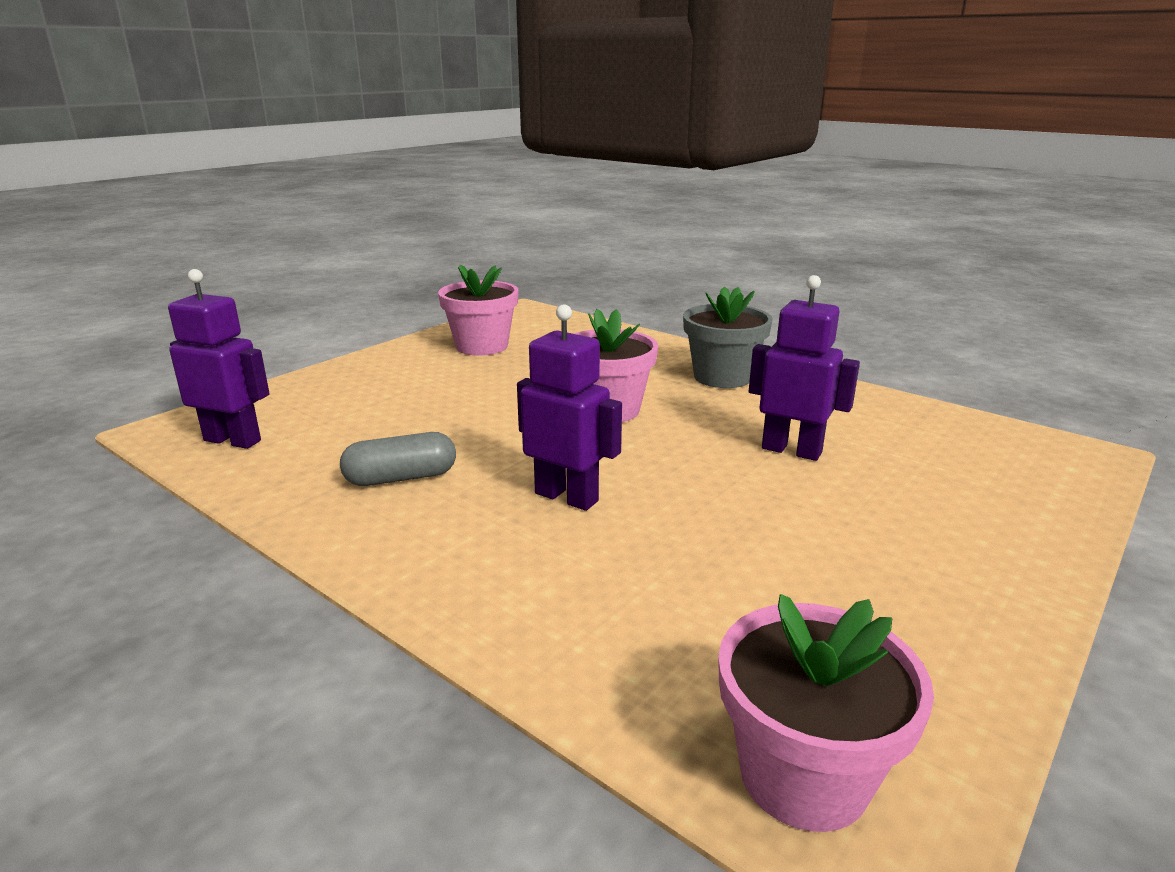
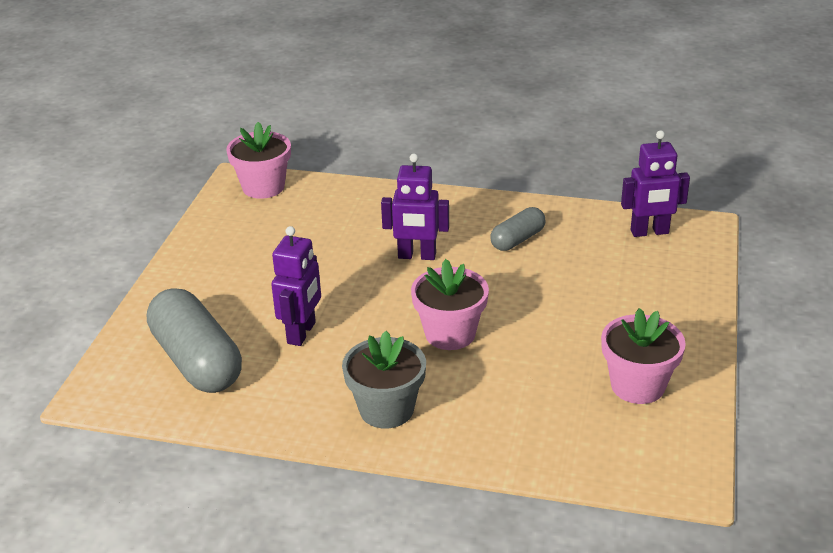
camera: 155 degrees right, 10 degrees up
(791, 450) = (302, 333): purple robot -> purple robot turned 75 degrees counterclockwise
(945, 455) = (197, 361): none -> grey capsule

